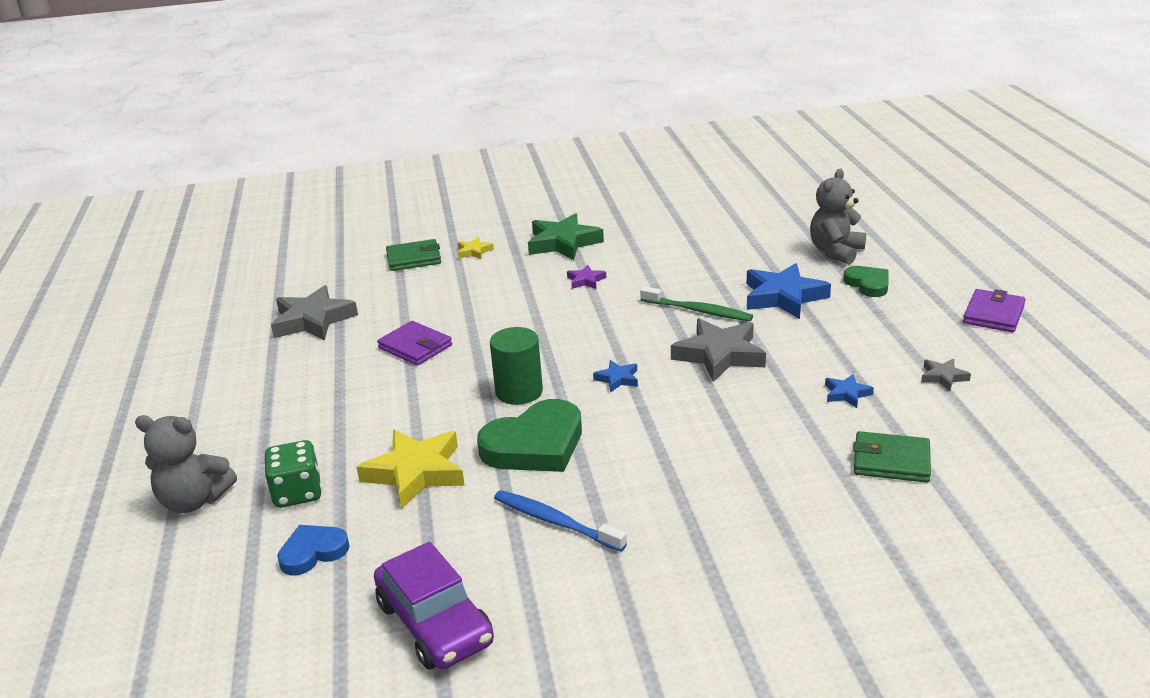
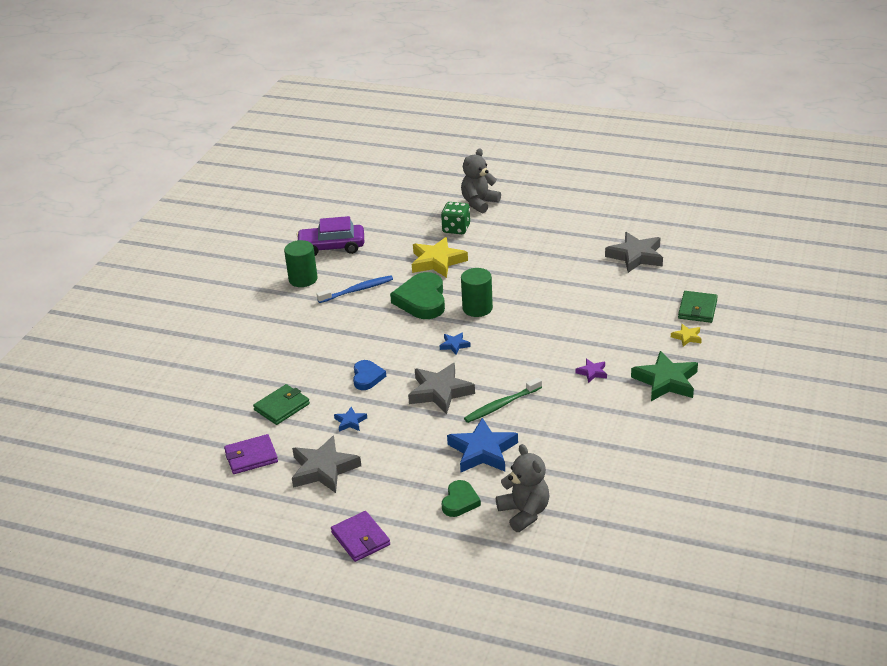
camera: 120 degrees right, 5 degrees up
(313, 552) = (408, 227): blue heart -> blue heart (367, 377)
(415, 347) = (565, 285): purple wallet -> purple wallet (251, 457)
(569, 606) = (303, 279): none -> green cylinder
(868, 284) = (460, 501): green heart -> green heart turned 75 degrees counterclockwise
(943, 377) = (323, 469): grey star -> grey star, size x2.07

